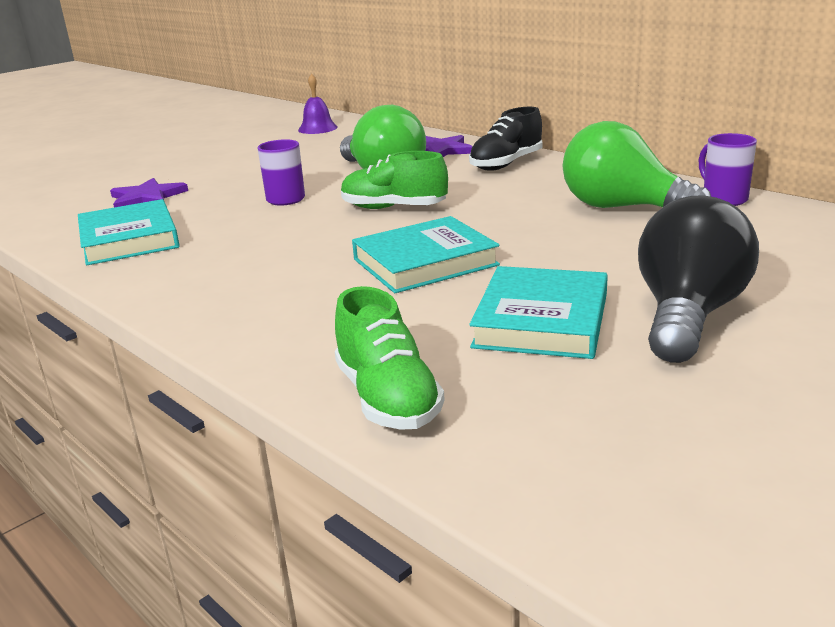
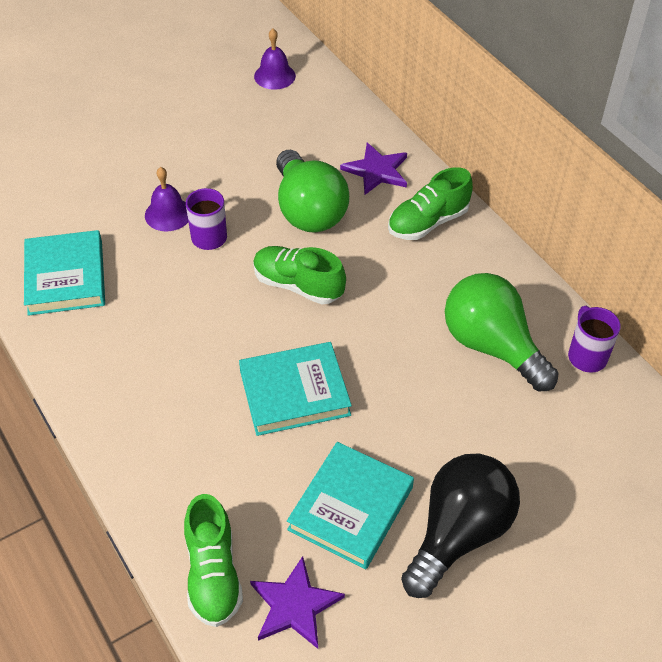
camera: 10 degrees right, 25 degrees up
(147, 197) = (89, 196): purple star -> purple star (295, 605)
(236, 194) = (168, 214): none -> purple bell
(506, 164) = (428, 222): black shoe -> green shoe

